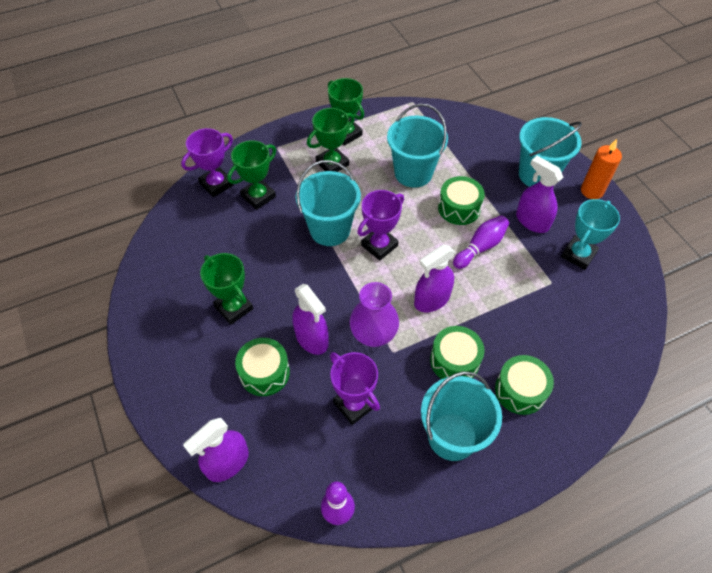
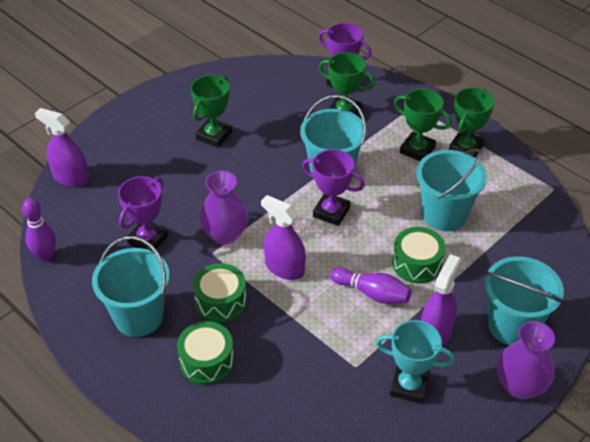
camera: 70 degrees right, 10 degrees down
(264, 372) = (158, 174): green drum -> none
(312, 338) = (203, 193): purple spray bottle -> none
(592, 191) = (520, 386): orange candle -> purple vase

